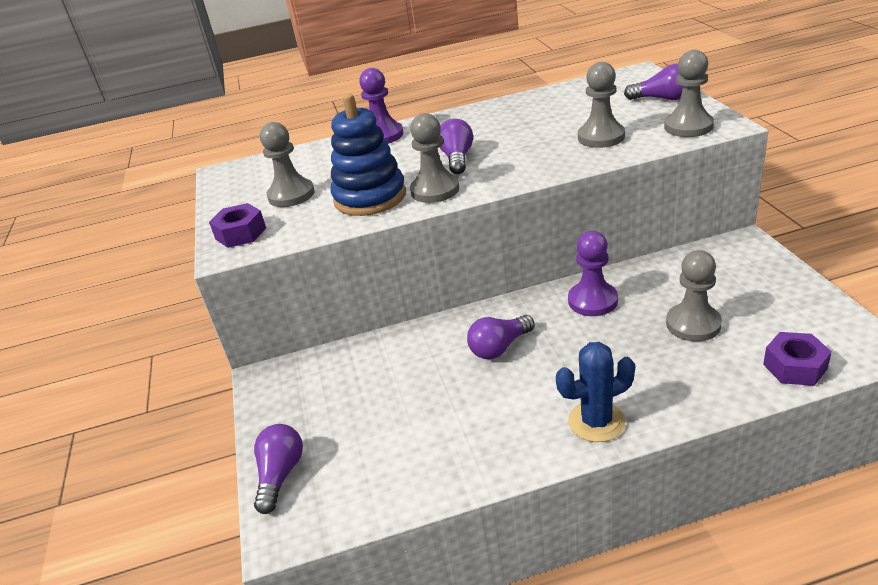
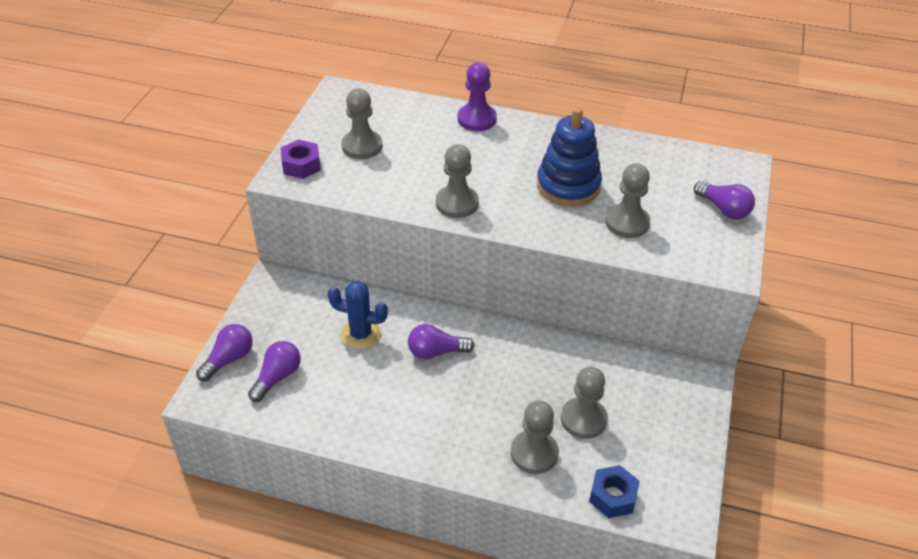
camera: 25 degrees right, 10 degrees up
(370, 197) = (409, 182): blue stacking toy -> blue stacking toy (568, 186)
(457, 159) = (503, 179): purple light bulb -> purple light bulb (277, 377)
(592, 301) = (536, 354): purple pawn -> none
(596, 421) = (441, 448): blue cactus -> blue cactus (360, 334)
(688, 127) = (703, 253): grey pawn -> grey pawn (534, 453)
(794, 366) = (612, 496): purple nut -> blue nut

